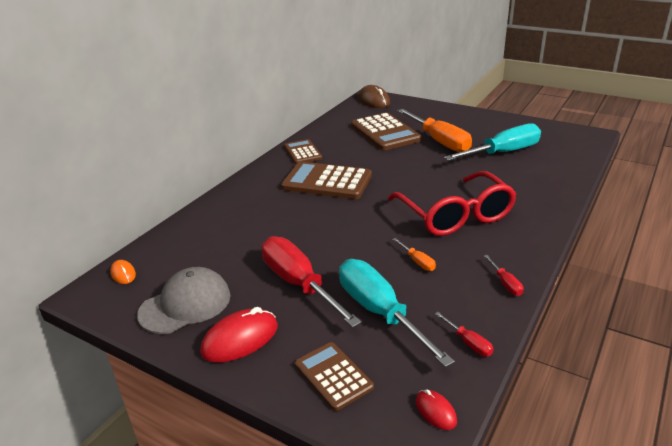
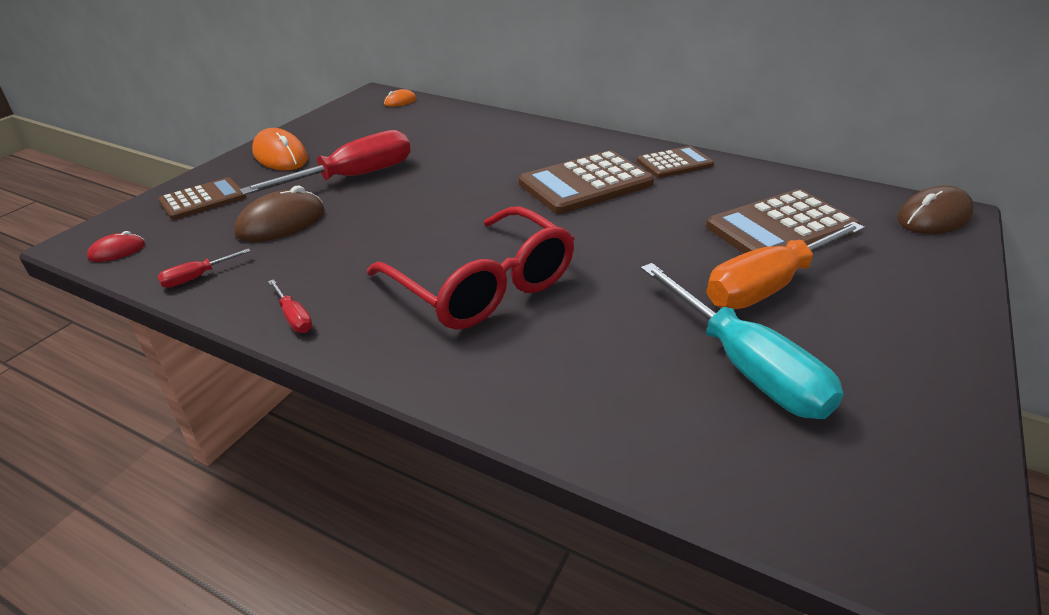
camera: 85 degrees right, 5 degrees up
(185, 304) = (343, 130): grey cap -> none
(240, 339) = (280, 156): red mouse -> orange mouse
(327, 182) = (586, 184): brown calculator -> brown calculator turned 135 degrees counterclockwise
(380, 312) = (281, 223): turquoise screwdriver -> brown mouse
(417, 261) = (370, 249): orange screwdriver -> none
(455, 215) = (484, 287): red glasses -> red glasses turned 105 degrees counterclockwise
(505, 283) = (294, 317): red screwdriver -> red screwdriver turned 105 degrees counterclockwise

